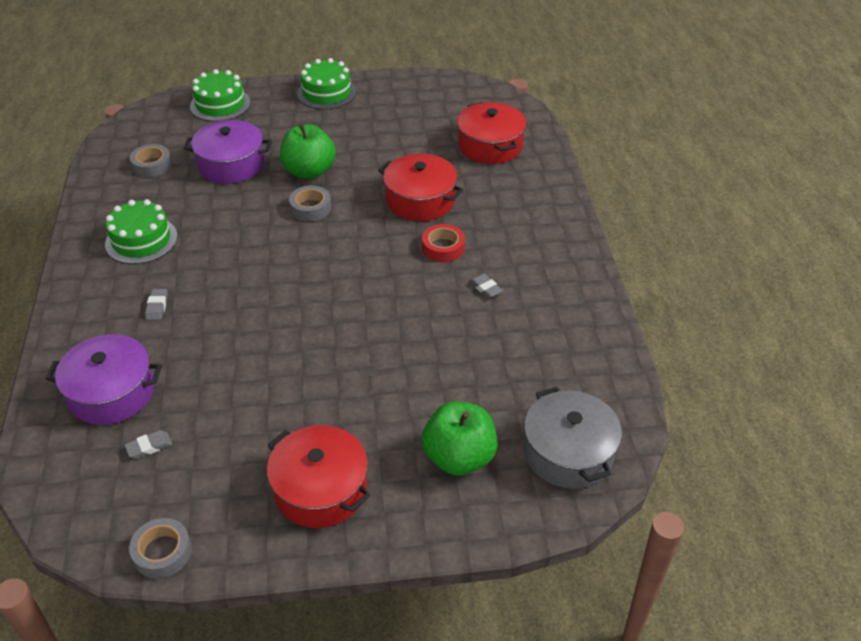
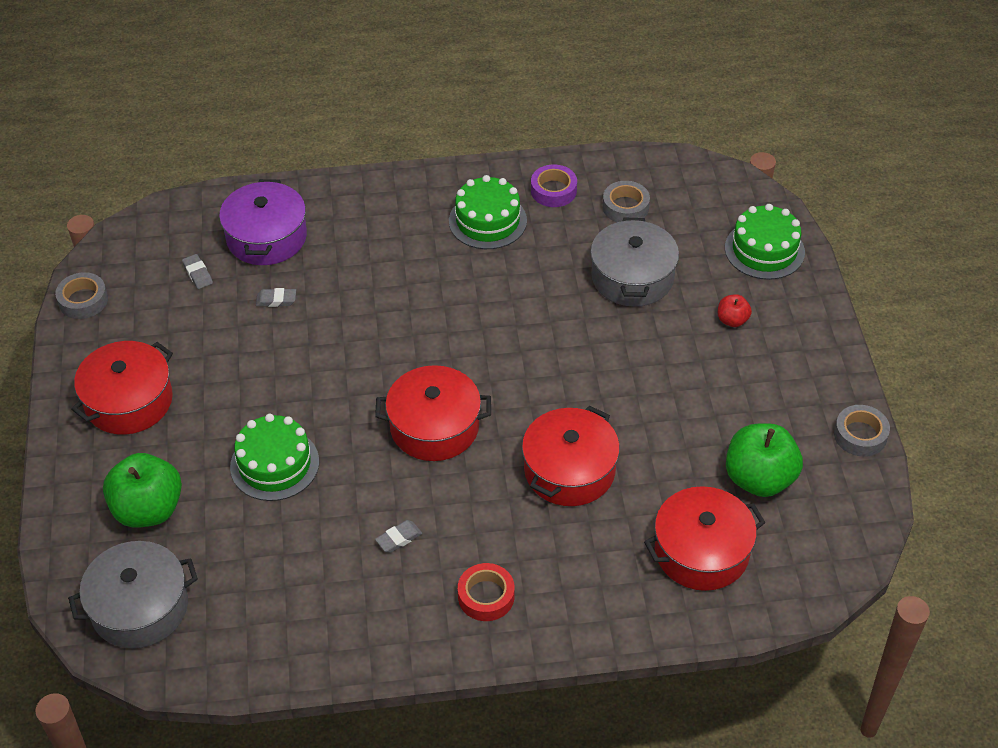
camera: 90 degrees right, 5 degrees up
(117, 202) = (553, 191): none -> purple tape
(157, 307) = (381, 250): grey eraser -> grey eraser (276, 300)
(231, 164) = (632, 277): purple pot -> grey pot
(286, 122) = (732, 320): none -> red apple
(309, 171) = (623, 353): green apple -> green apple (759, 479)
(310, 208) = (549, 360): grey tape -> grey tape (860, 435)
(326, 93) = (811, 357): green cake -> green cake (274, 464)
(373, 270) = (434, 426): none -> red pot
(443, 248) = (474, 495): red tape -> red tape (486, 596)

